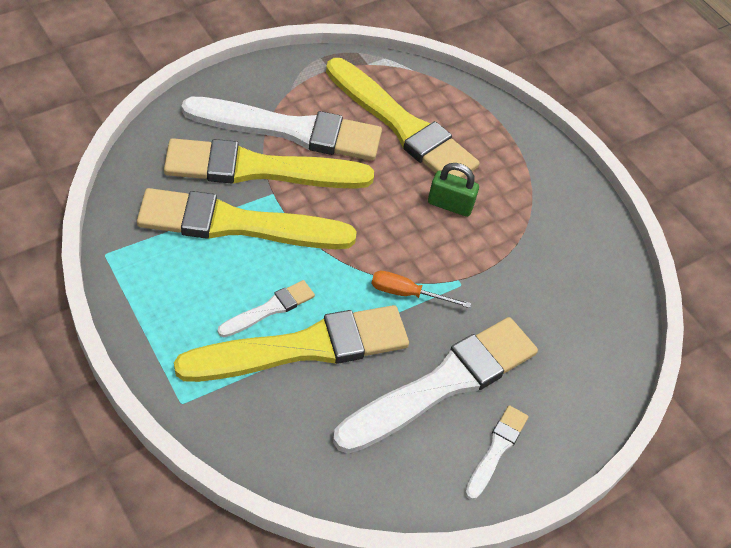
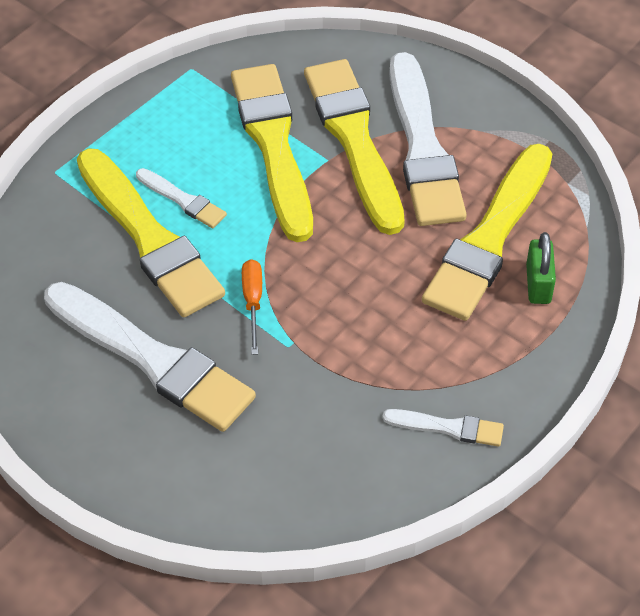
camera: 80 degrees right, 0 degrees up
(450, 205) = (395, 310): green padlock -> green padlock (538, 284)
(496, 449) = (92, 423): white brush -> white brush (448, 427)

